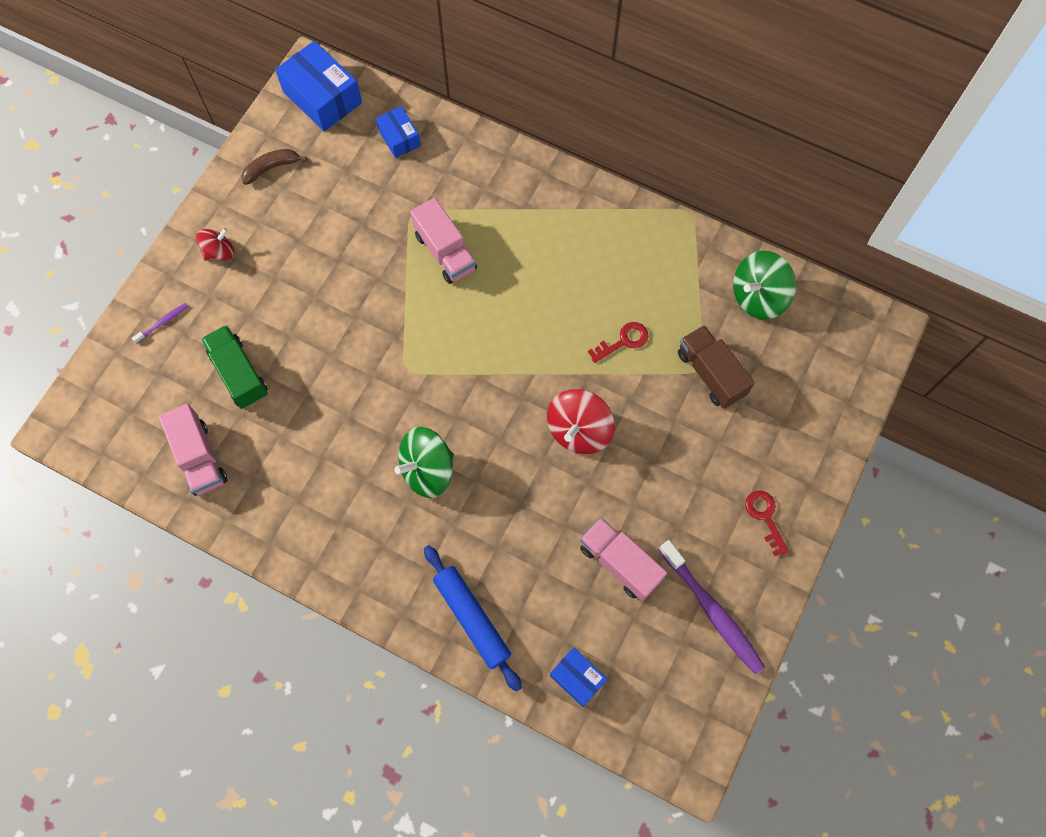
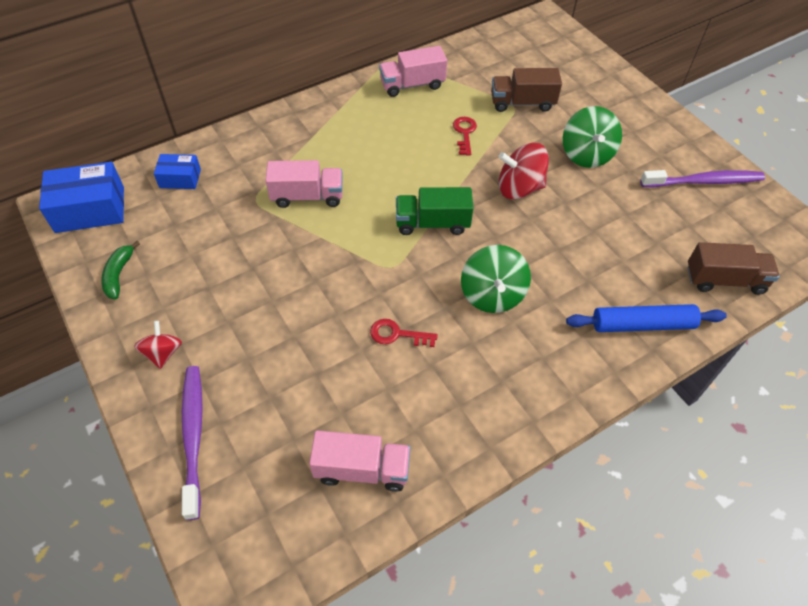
camera: 60 degrees left, 15 degrees down
(163, 322) = (193, 436): purple toothbrush -> purple toothbrush, size x2.23
(239, 374) = (300, 394): green truck -> green truck (432, 223)
(271, 168) = (119, 275): brown banana -> green banana
(577, 678) = (724, 280): blue box -> brown truck
(579, 430) = (519, 188): red spinning top -> red spinning top turned 120 degrees clockwise
(619, 563) = (641, 213): pink truck -> pink truck (412, 85)
(758, 297) = (481, 57): green spinning top -> green spinning top (586, 154)
(765, 517) = (646, 125): red key -> red key (397, 334)

